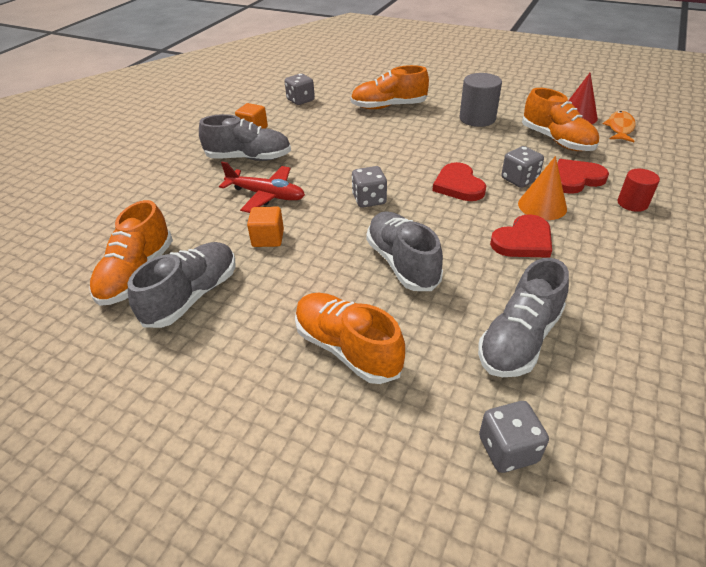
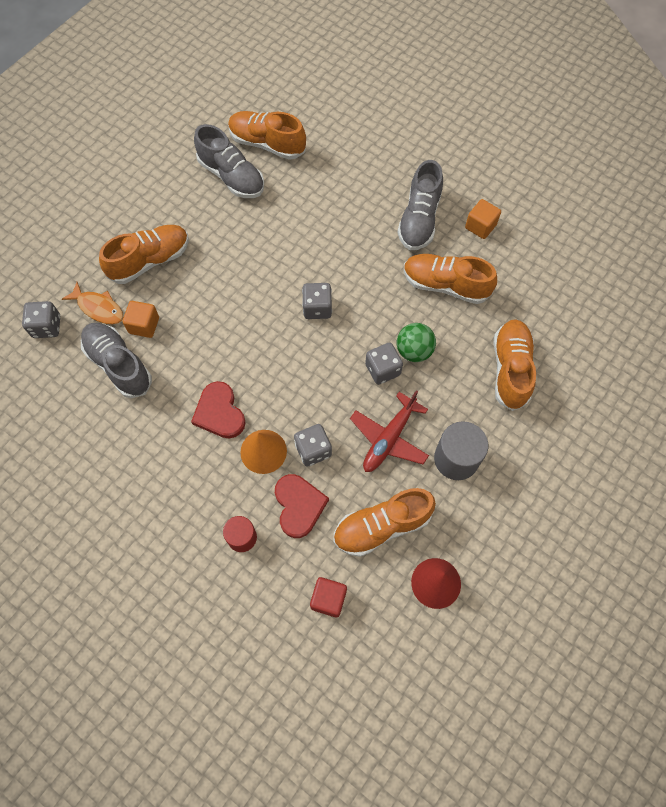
camera: 100 degrees right, 25 degrees up
(266, 195) = (348, 229): red plane -> red plane (389, 438)
(268, 238) = (283, 226): orange cube -> orange cube (144, 325)
(300, 100) = (547, 278): grey dice -> grey dice (382, 370)
(320, 138) = (445, 285): none -> orange shoe
(392, 145) = (414, 351): none -> green ball
(402, 263) = (222, 313): grey shoe -> none
(458, 185) = (319, 390): red heart -> none
(620, 128) = (393, 618): orange fish -> orange fish (98, 308)
(636, 154) = (328, 599): none -> red cube

